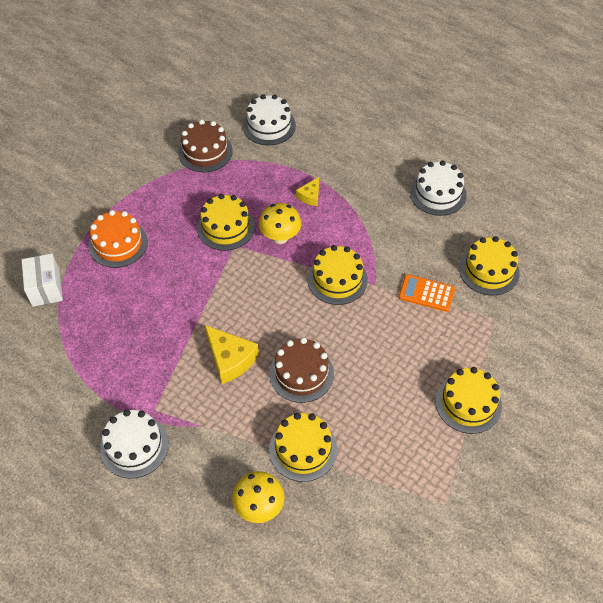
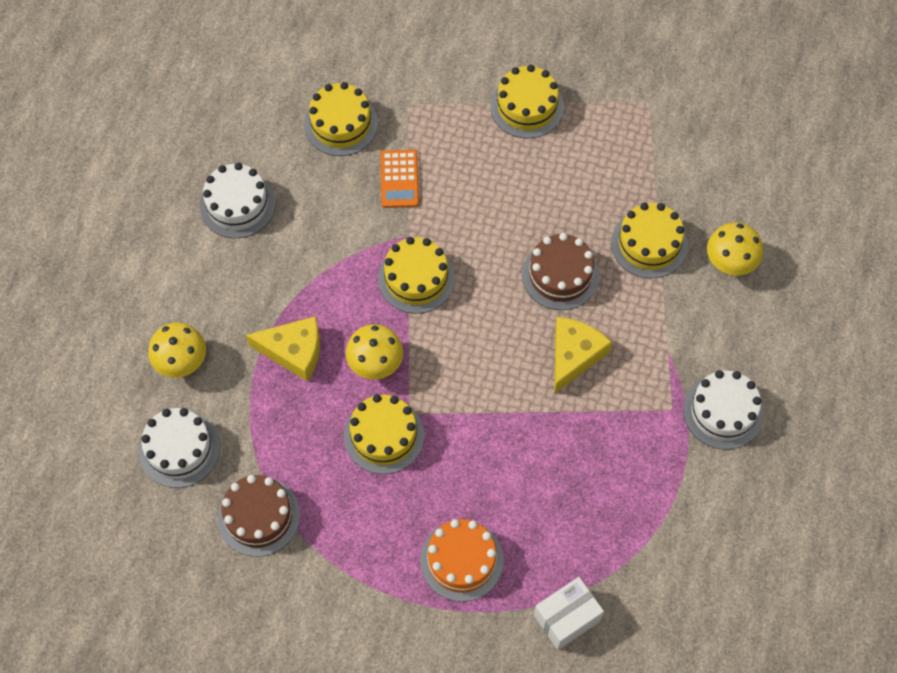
camera: 110 degrees left, 10 degrees up
(310, 196) = (294, 351): yellow cheese -> yellow cheese, size x1.76
(328, 139) = (182, 362): none -> yellow mushroom

